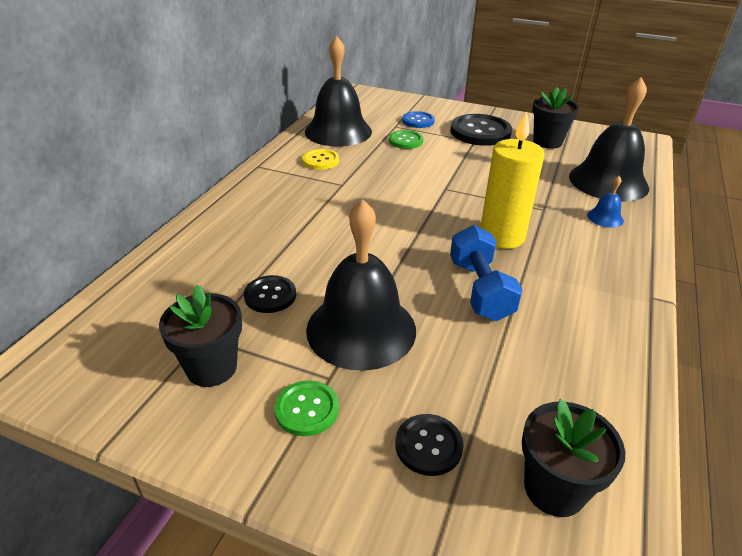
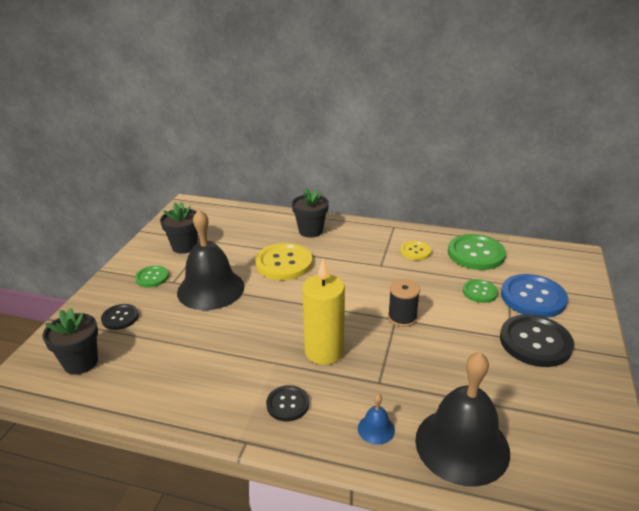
camera: 85 degrees right, 5 degrees down
(270, 295) = (241, 254): black button -> black button (287, 404)
(312, 254) = (284, 263): none -> yellow button
(338, 131) = (476, 254): black bell -> green button
(418, 121) = (533, 297): blue button -> blue button, size x1.81
(443, 184) = (402, 317): none -> black spool
(480, 289) = (251, 338): blue dumbbell -> none
(547, 142) = (544, 398): black flower pot -> black flower pot (310, 231)

